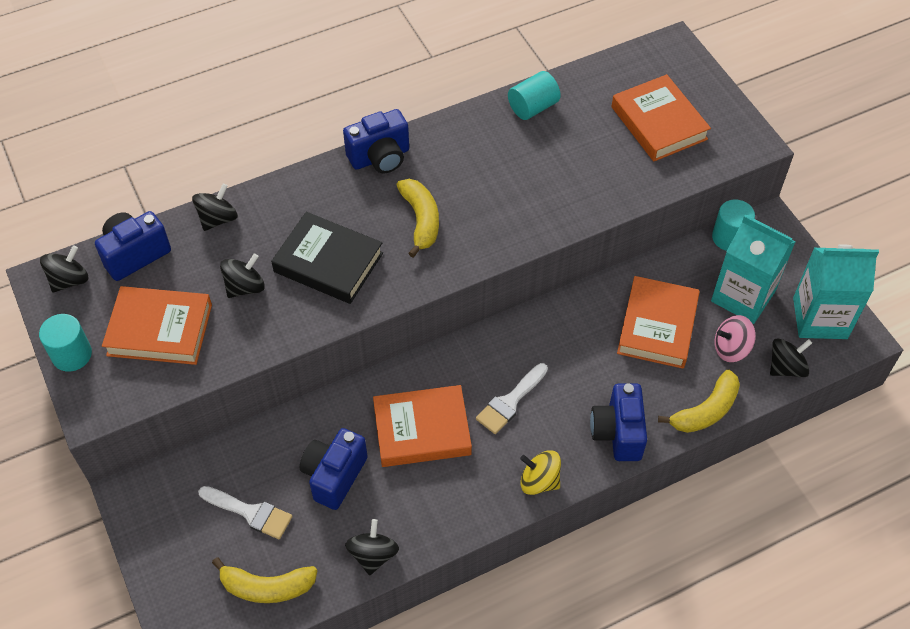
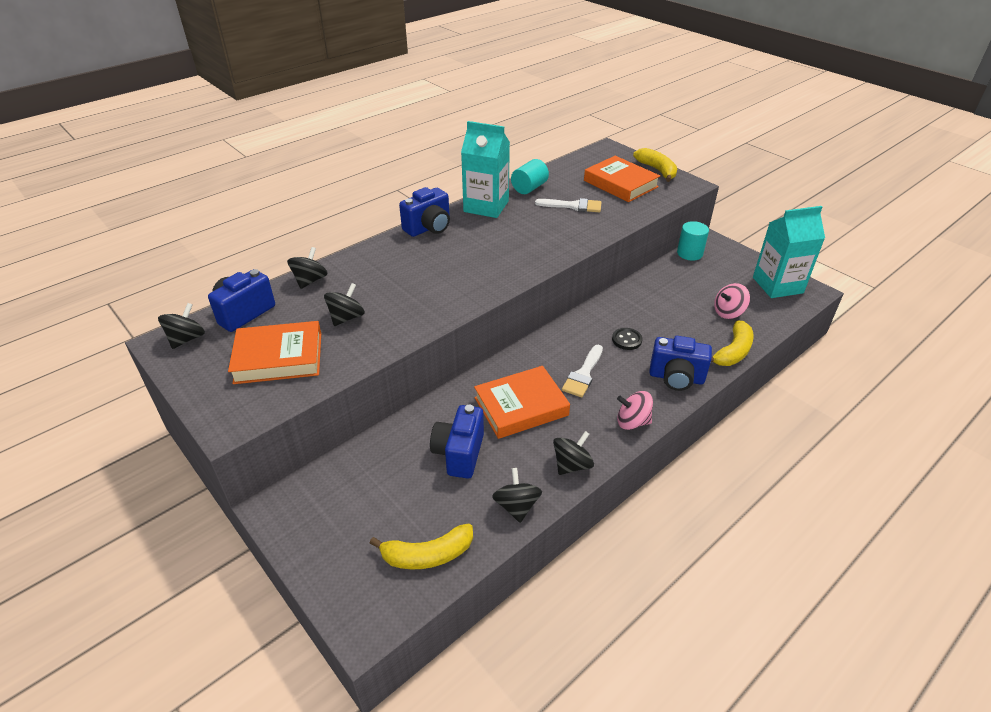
camera: 15 degrees left, 15 degrees down
(72, 355) = (199, 389): turquoise cylinder -> none
(250, 513) = (392, 498): white brush -> white brush (573, 206)
(328, 262) = (411, 292): black book -> none
(421, 220) = (475, 256): yellow banana -> yellow banana (657, 170)
(539, 481) = (632, 422): yellow spinning top -> pink spinning top
(583, 363) = (626, 340): none -> black button
(617, 433) = (676, 378): blue camera -> blue camera turned 60 degrees counterclockwise
(657, 326) = (669, 309): orange book -> none
(743, 296) = (718, 282): turquoise carton -> turquoise carton (486, 206)
(786, 367) = (773, 316): black spinning top -> black spinning top (572, 465)

